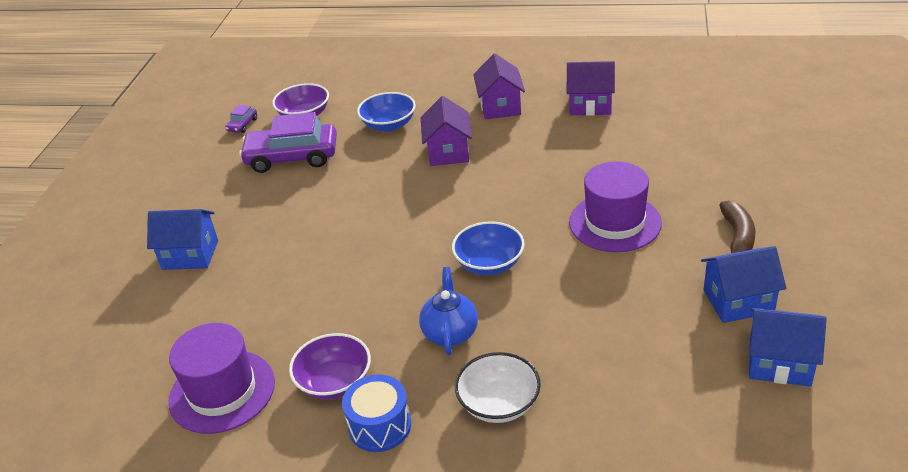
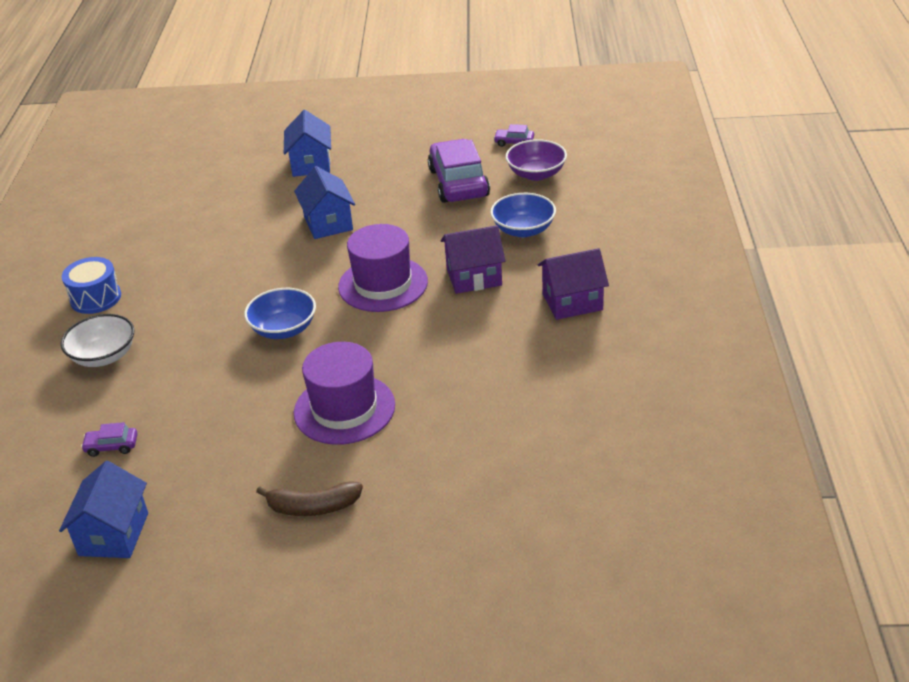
camera: 80 degrees right, 0 degrees up
(222, 391) = (148, 218): purple hat -> purple hat (383, 284)
(334, 382) = (147, 267): purple bowl -> none
(450, 333) = (192, 318): blue teapot -> none
(590, 105) = (586, 374): purple house -> none
(653, 379) = (112, 446): none -> purple car
(738, 301) = (207, 505): blue house -> blue house (328, 223)

